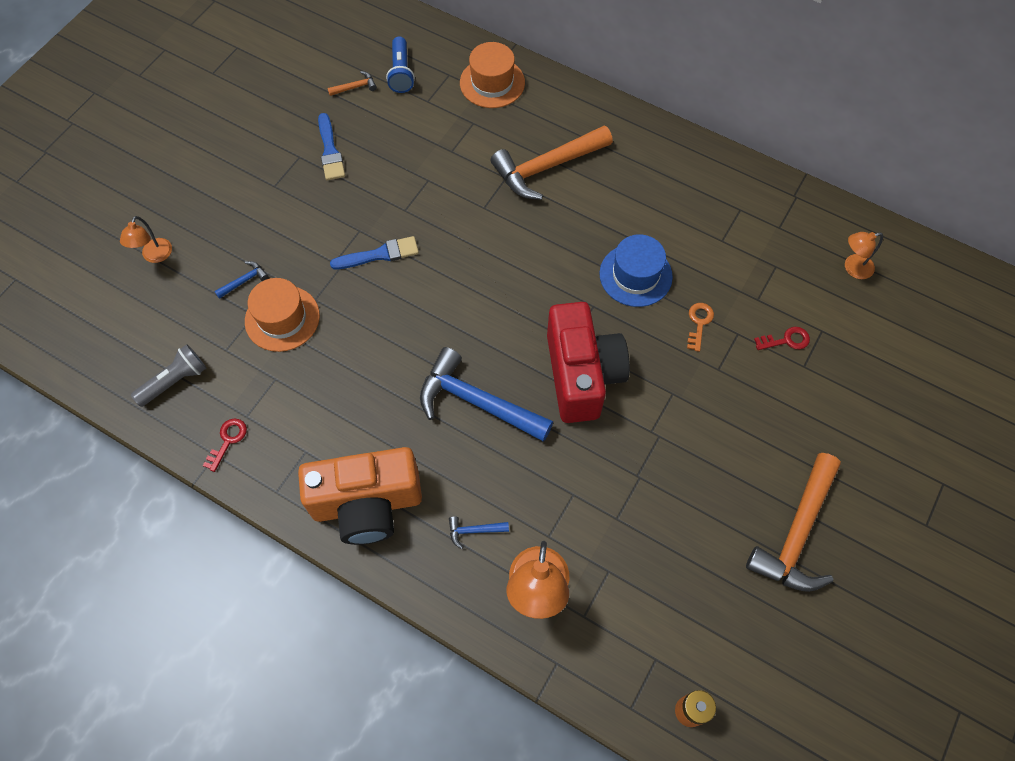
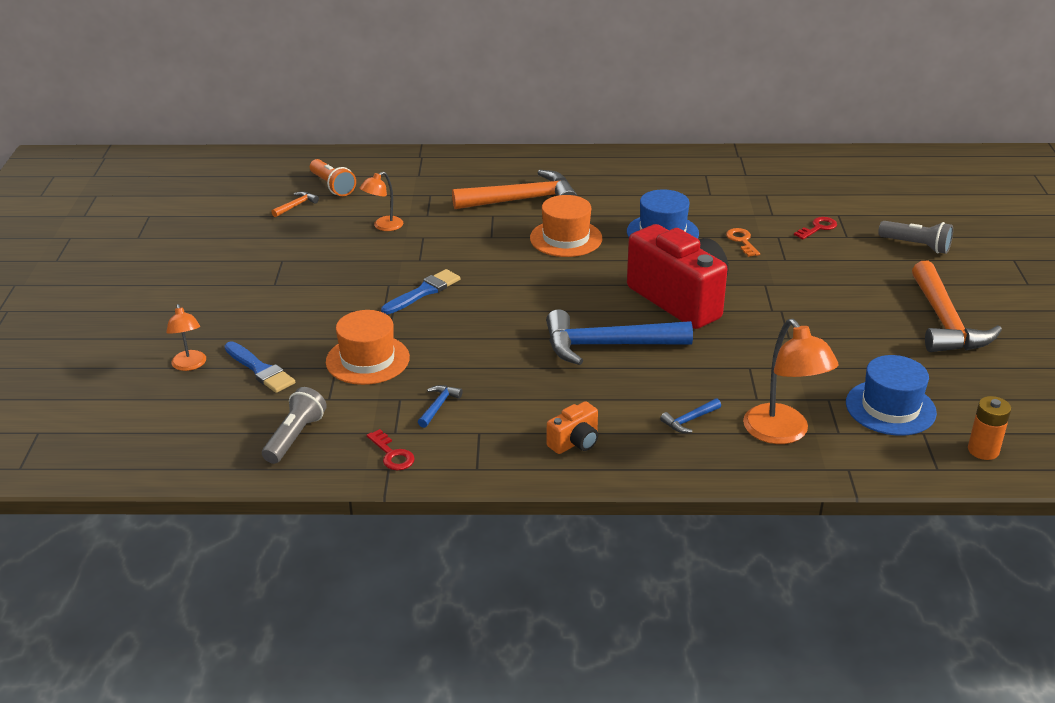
camera: 30 degrees left, 30 degrees down
(228, 440) = (392, 454): red key -> red key turned 150 degrees clockwise
(244, 281) = (304, 350): blue hammer -> blue hammer (438, 406)
(330, 151) = (310, 248): blue brush -> blue brush (260, 370)
(367, 505) = (575, 442): orange camera -> orange camera, size x0.44
(401, 73) = (332, 186): blue flashlight -> orange flashlight
(492, 83) = (423, 169): orange hat -> orange hat (566, 238)
(546, 168) = (522, 200): orange hammer -> orange hammer turned 135 degrees counterclockwise
(653, 613) = (890, 408): none -> blue hat
(853, 268) = (823, 177): orange lamp -> orange lamp (383, 226)
(861, 414) = (916, 246): none -> grey flashlight

